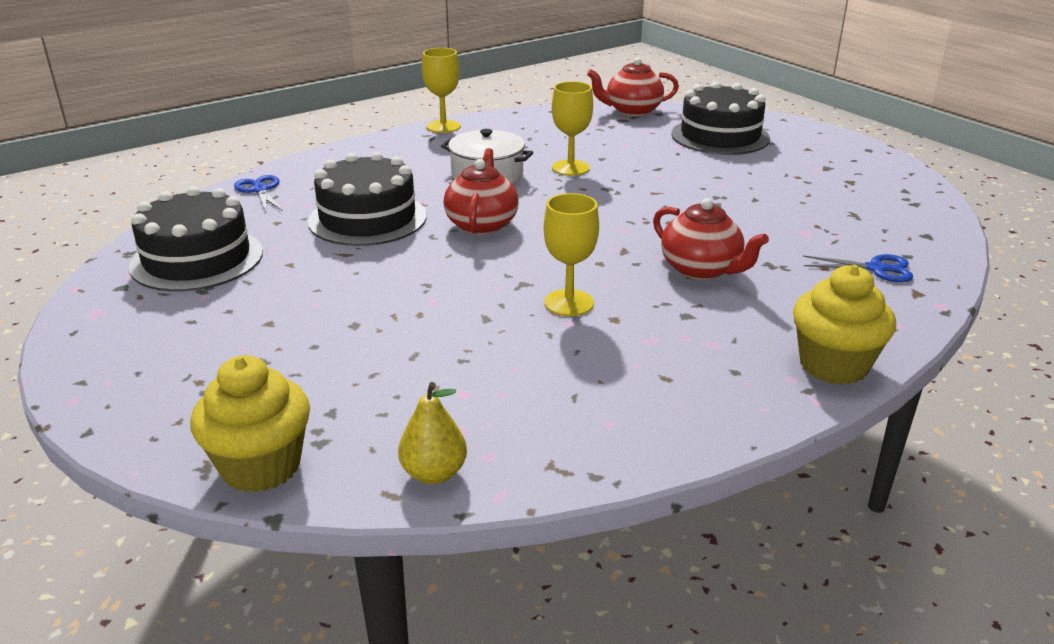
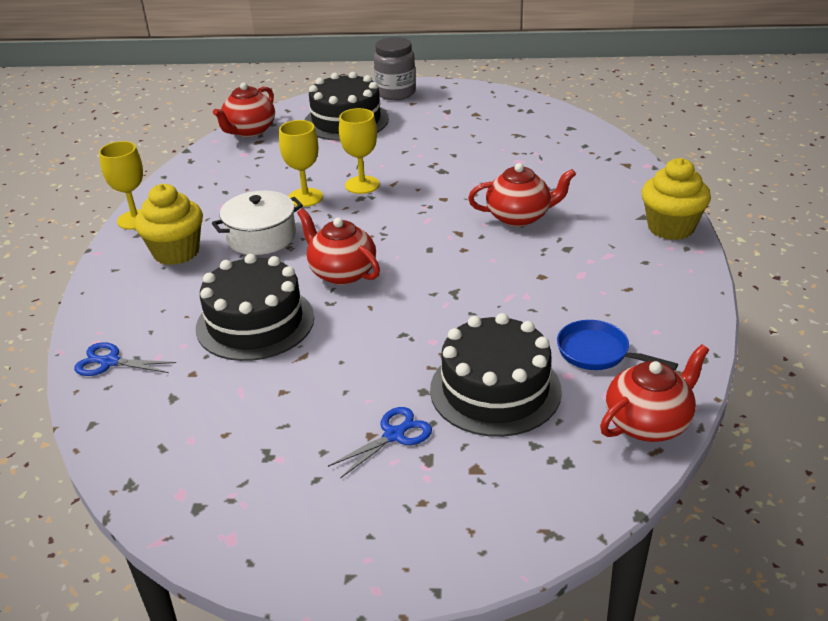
camera: 50 degrees left, 5 degrees up
(197, 259) = (202, 443): black cake -> black cake (495, 390)
(261, 466) = (572, 502): yellow cupcake -> yellow cupcake (176, 252)
(434, 473) = (648, 423): yellow pear -> red teapot
(522, 398) = (597, 352): none -> blue pan
(569, 303) = (502, 284): yellow goblet -> yellow goblet (362, 185)
(810, 136) = (396, 93): none -> grey jar
(876, 269) = (587, 162): blue scissors -> blue scissors (394, 435)

